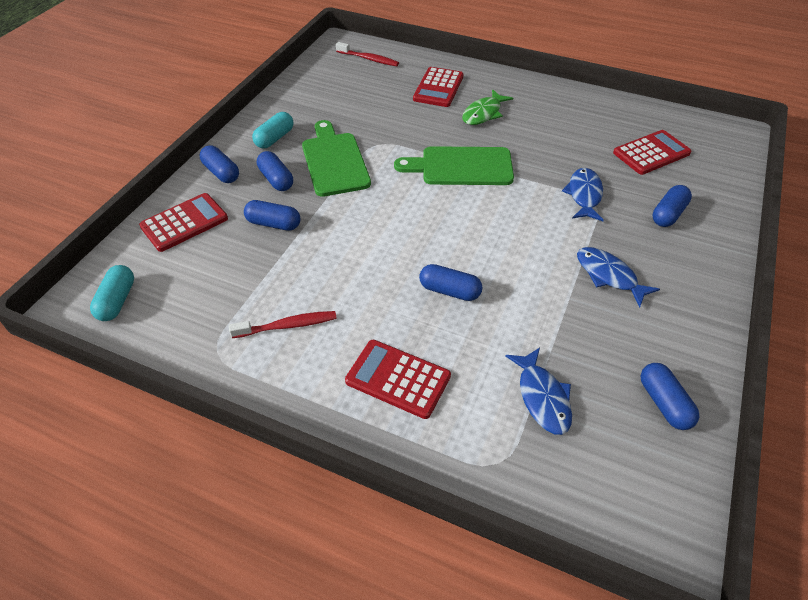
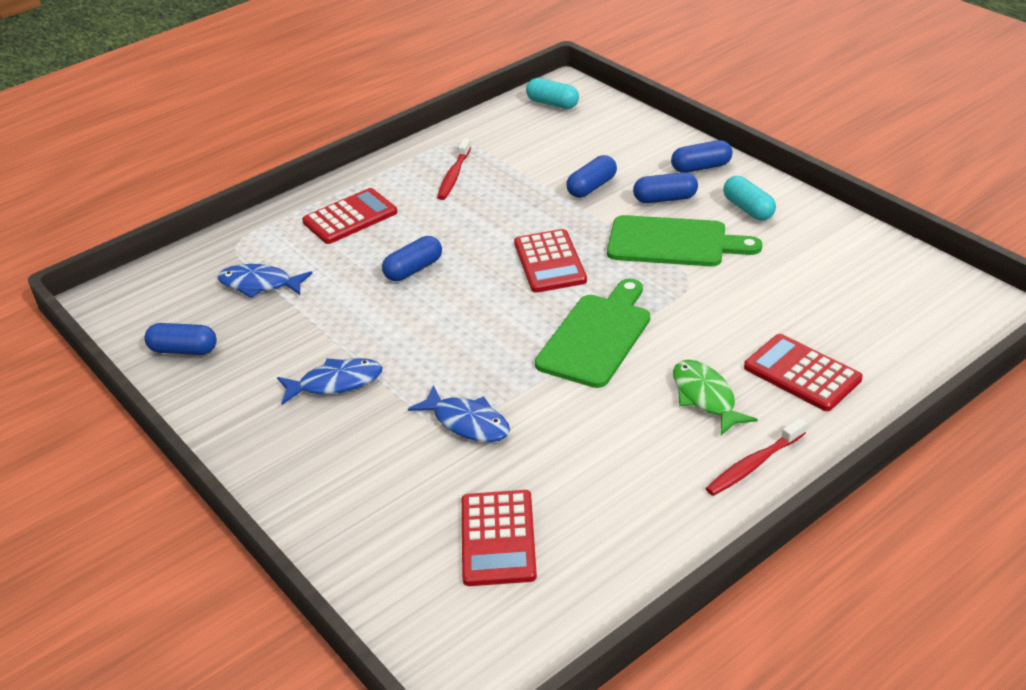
camera: 120 degrees right, 10 degrees down
(184, 223) = (631, 140): red calculator -> red calculator (550, 262)
(369, 59) = (925, 325): red toothbrush -> red toothbrush (753, 465)
(668, 214) = (375, 484): blue capsule -> none

